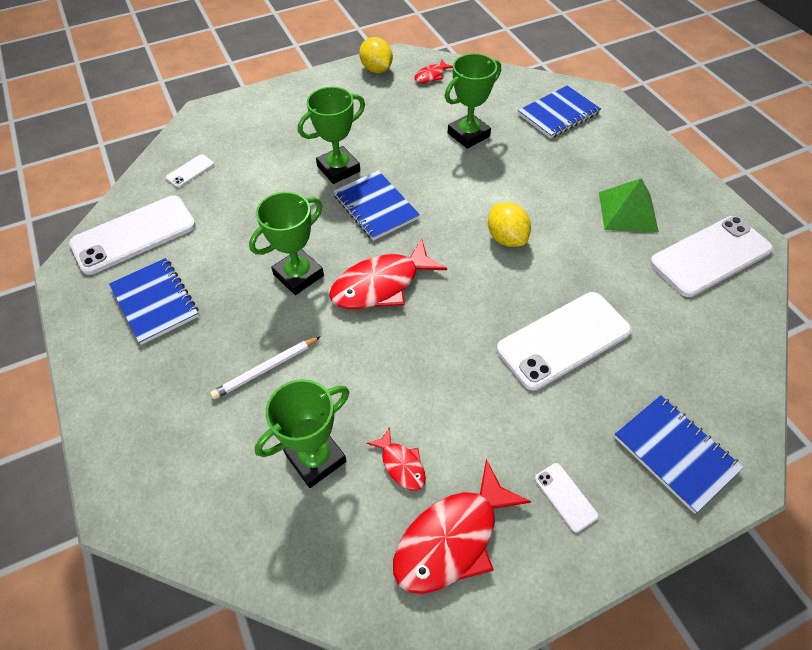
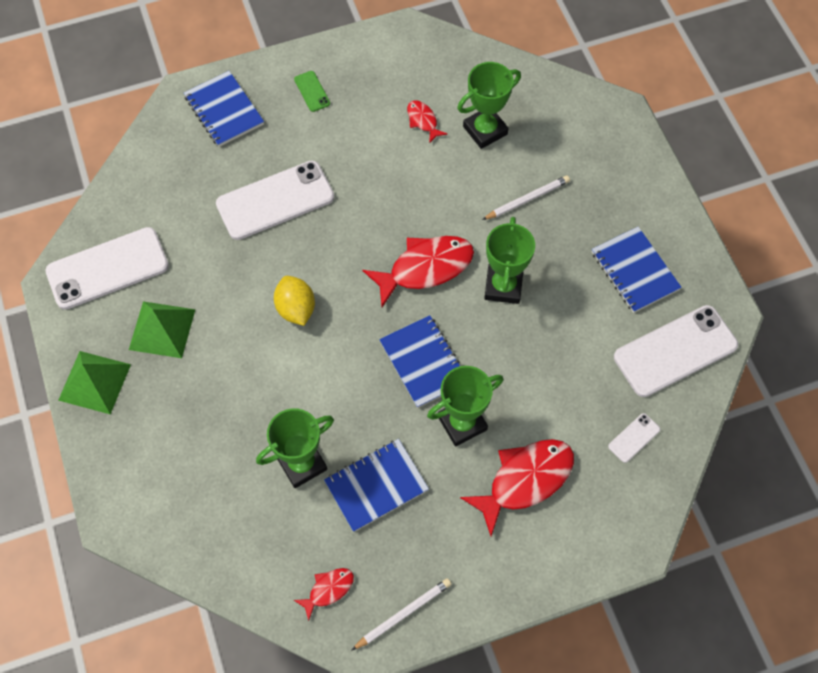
camera: 175 degrees left, 10 degrees up
(298, 275) = (503, 286): green trophy -> green trophy turned 45 degrees counterclockwise
(376, 69) = (403, 614): yellow lemon -> white pencil
(452, 538) = (394, 75): red fish -> red fish (525, 480)
(558, 114) = (181, 490): blue notebook -> blue notebook (376, 486)
(565, 497) = (312, 91): white phone -> green phone
(666, 170) = (94, 382): none -> green pyramid

